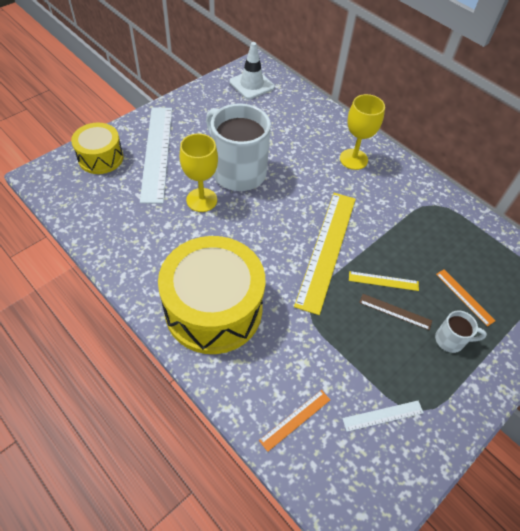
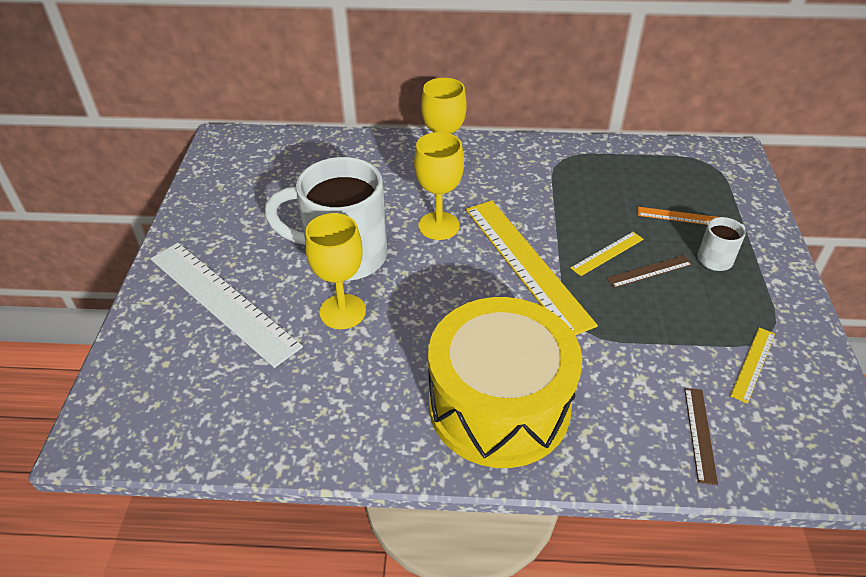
camera: 40 degrees left, 10 degrees down
(100, 158) = (154, 357): yellow drum -> none
(252, 84) = (244, 162): white traffic cone -> none
(295, 419) = (699, 434): orange ruler -> brown ruler
(307, 191) = (439, 226): none -> yellow goblet
(383, 416) = (753, 364): white ruler -> yellow ruler

